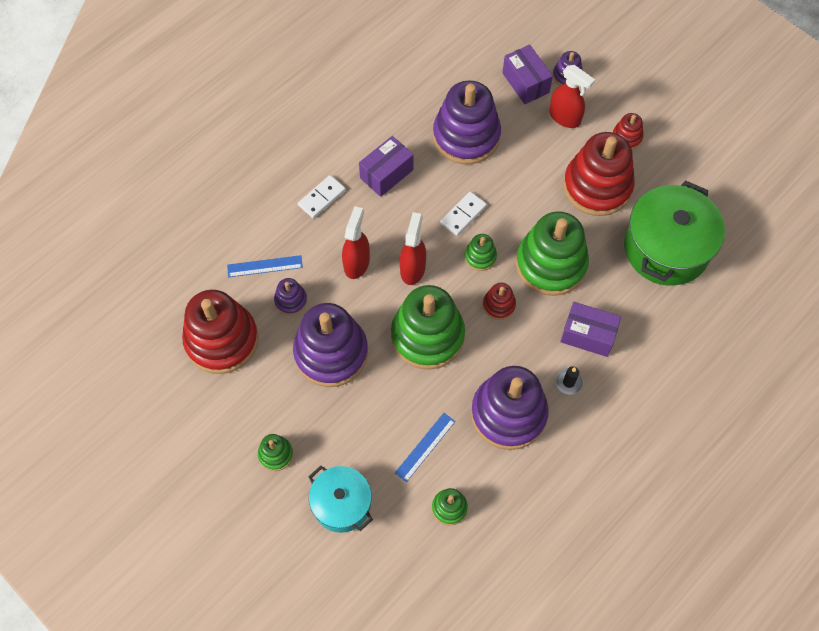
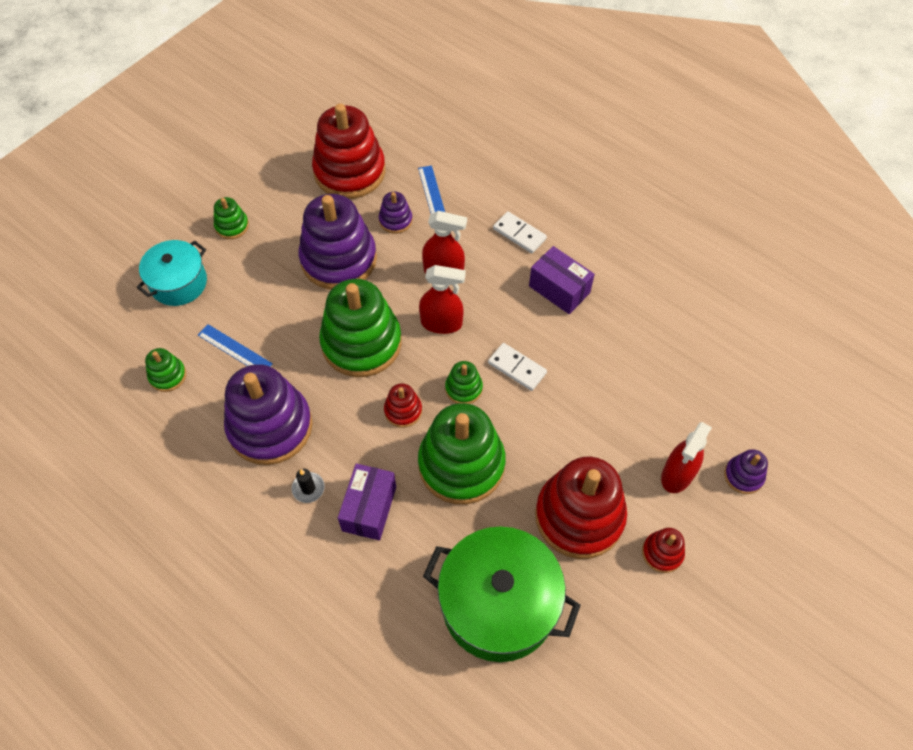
camera: 85 degrees right, 5 degrees down
(466, 136) = (625, 365): purple stacking toy -> none
(525, 83) = (720, 426): purple box -> none

